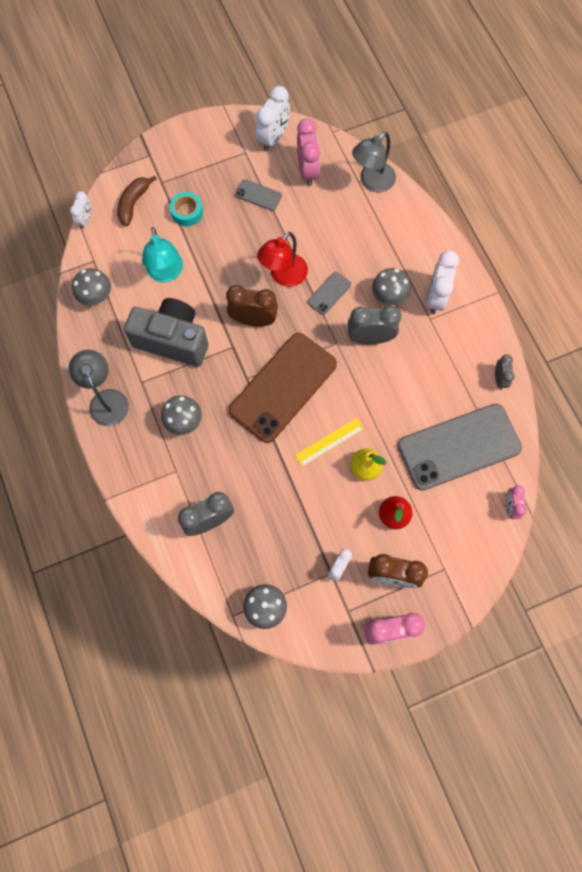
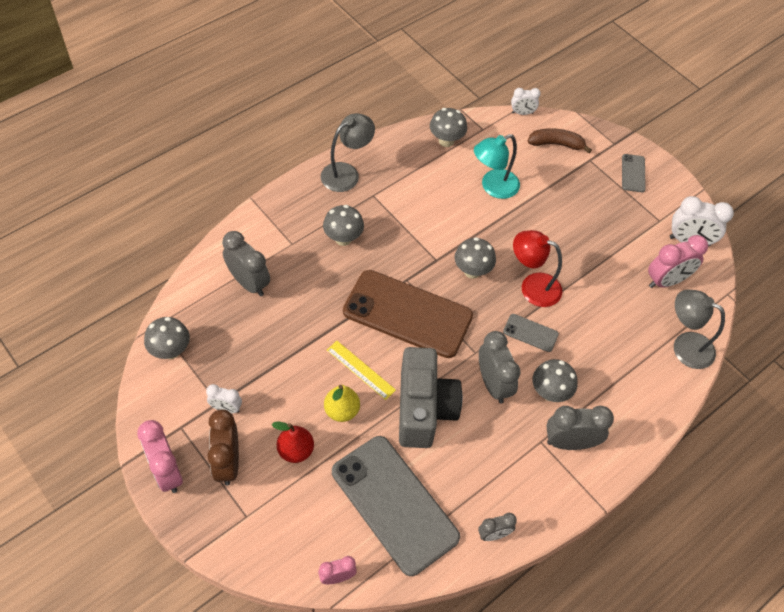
camera: 70 degrees right, 15 degrees down
(172, 340) = (424, 209): grey camera -> grey camera (423, 409)
(187, 212) = (567, 188): turquoise tape -> none
(253, 320) = (472, 271): brown clock -> grey mushroom
(258, 195) = (615, 243): grey phone -> grey phone (633, 173)
(436, 297) = (570, 442): white clock -> grey clock

